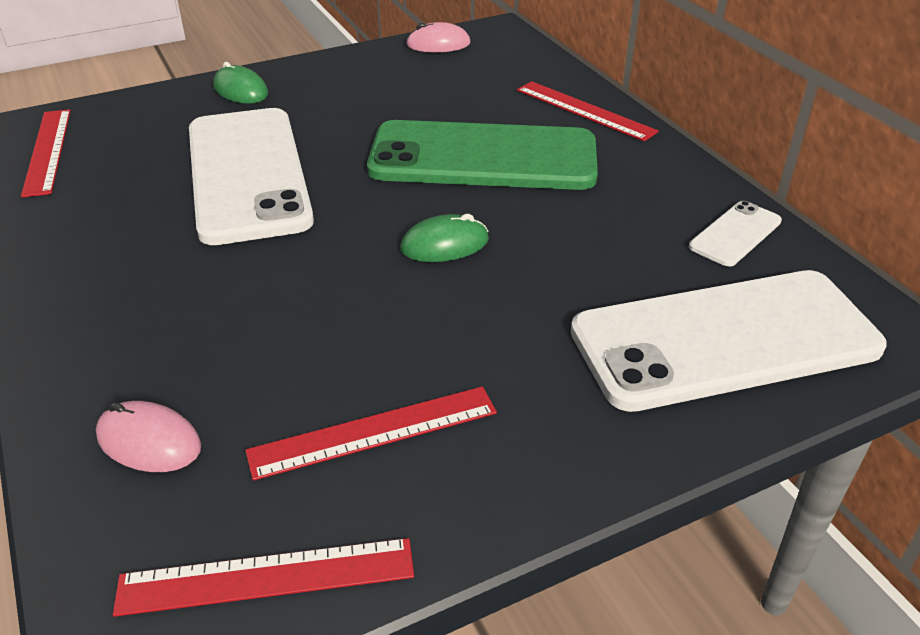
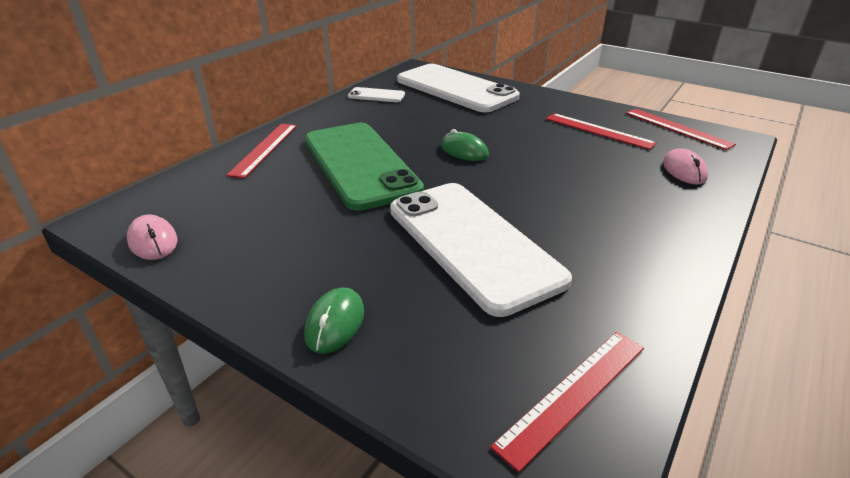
camera: 120 degrees left, 5 degrees down
(247, 174) = (472, 243): white phone -> white phone turned 75 degrees counterclockwise

